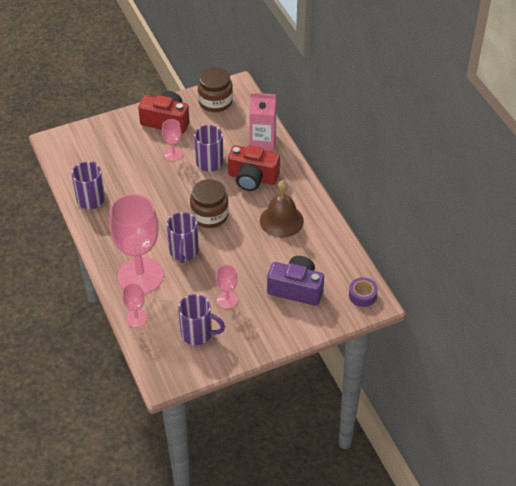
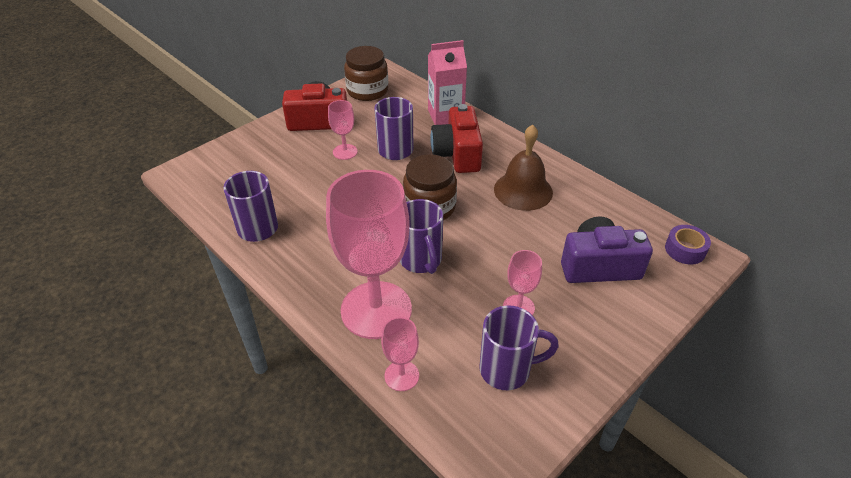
camera: 20 degrees left, 5 degrees down
(252, 178) = (457, 154): red camera -> red camera turned 90 degrees clockwise

